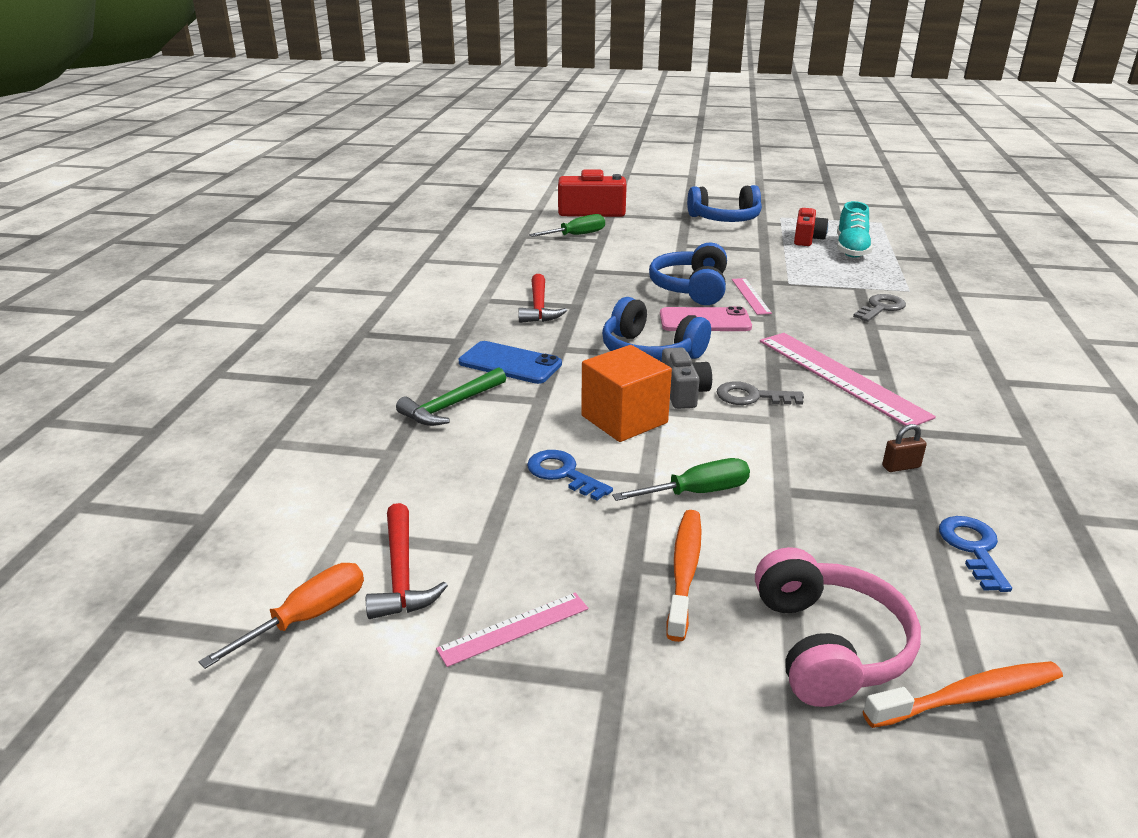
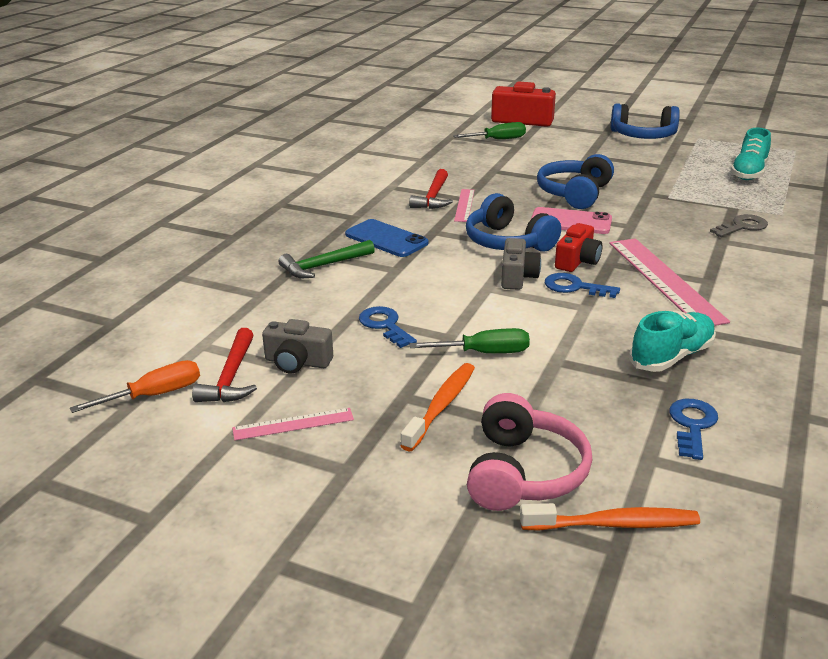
camera: 15 degrees right, 0 degrees up
(478, 539) = (297, 362): none -> grey camera
(624, 419) = (456, 292): orange cube -> none
(750, 296) = (625, 205): pink ruler -> pink ruler (464, 205)
(752, 397) = (575, 287): grey key -> blue key
(807, 239) = (711, 159): red camera -> red camera (577, 261)
(901, 467) = (671, 356): brown padlock -> turquoise shoe

